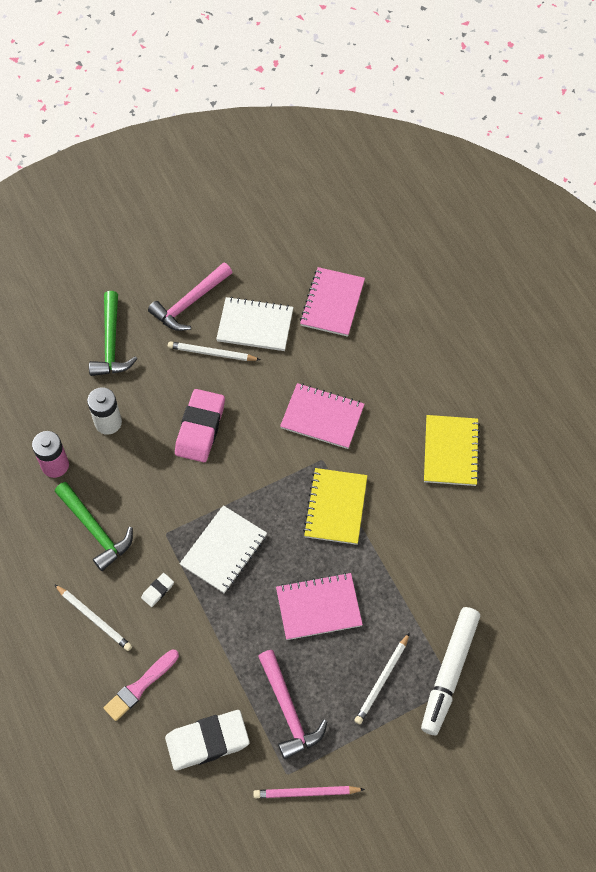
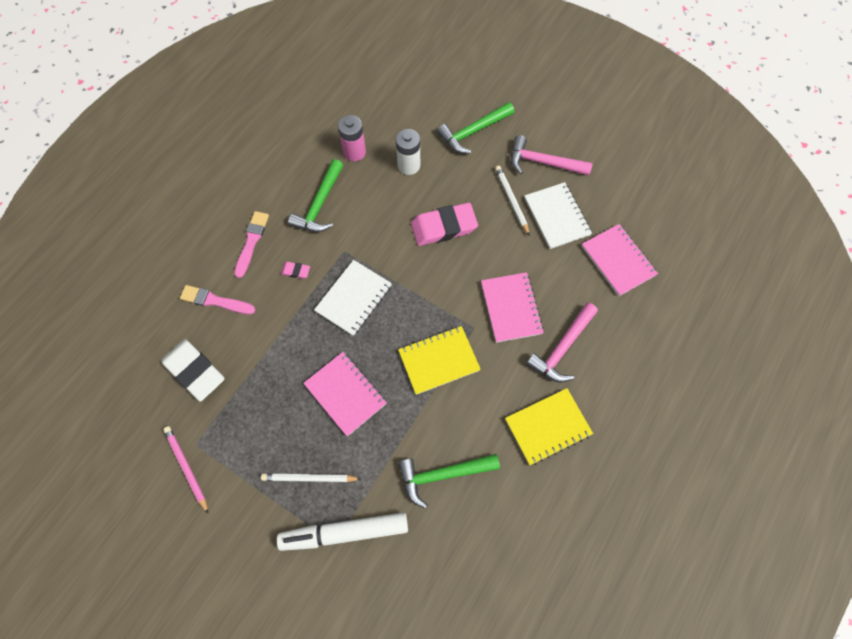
camera: 60 degrees right, 5 degrees up
(94, 618) = (251, 242): white pencil -> pink brush
(158, 590) = (295, 271): white eraser -> pink eraser
(224, 550) = (353, 298): white notebook -> white notebook turned 60 degrees counterclockwise
(288, 710) = (247, 417): pink hammer -> pink hammer (562, 348)
(332, 303) = (618, 261): pink notebook -> pink notebook turned 75 degrees clockwise
(444, 561) = (442, 474): none -> green hammer

